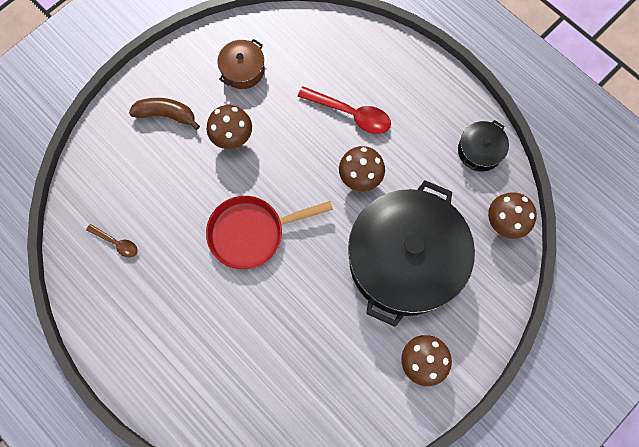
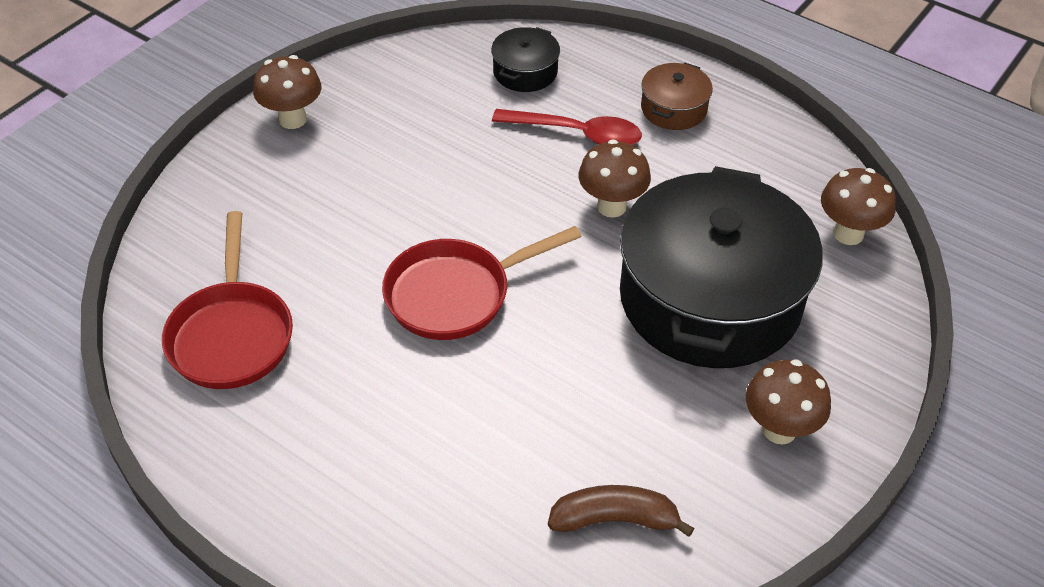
camera: 10 degrees left, 25 degrees down
(116, 243) = (231, 335): brown spoon -> red pan
(166, 115) = (291, 166): brown banana -> brown banana (615, 519)
(232, 138) = (401, 182): brown mushroom -> brown mushroom (293, 119)
(243, 70) = (401, 102): brown pot -> brown pot (673, 109)
(479, 151) = (782, 154): black pot -> black pot (525, 72)

